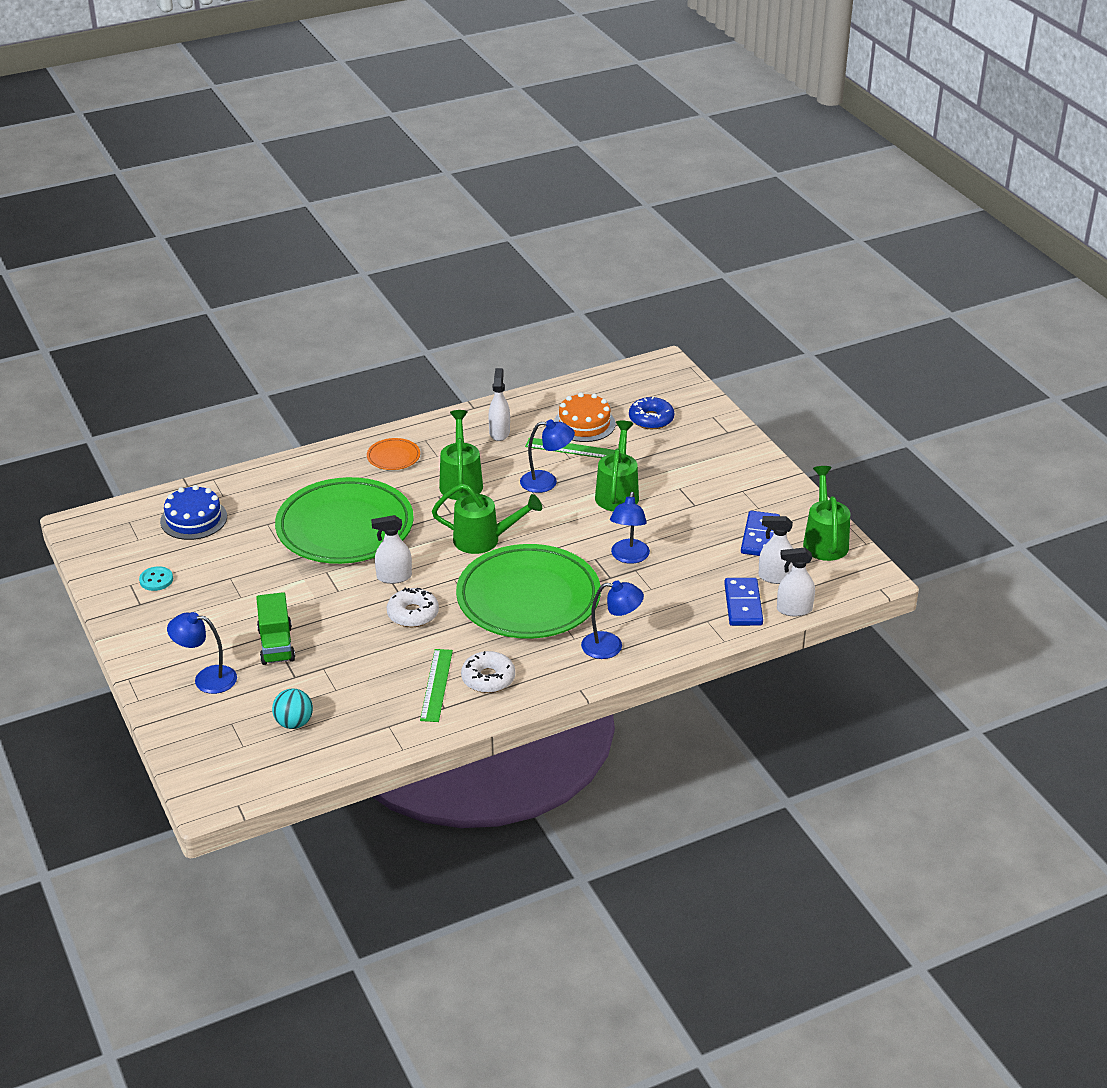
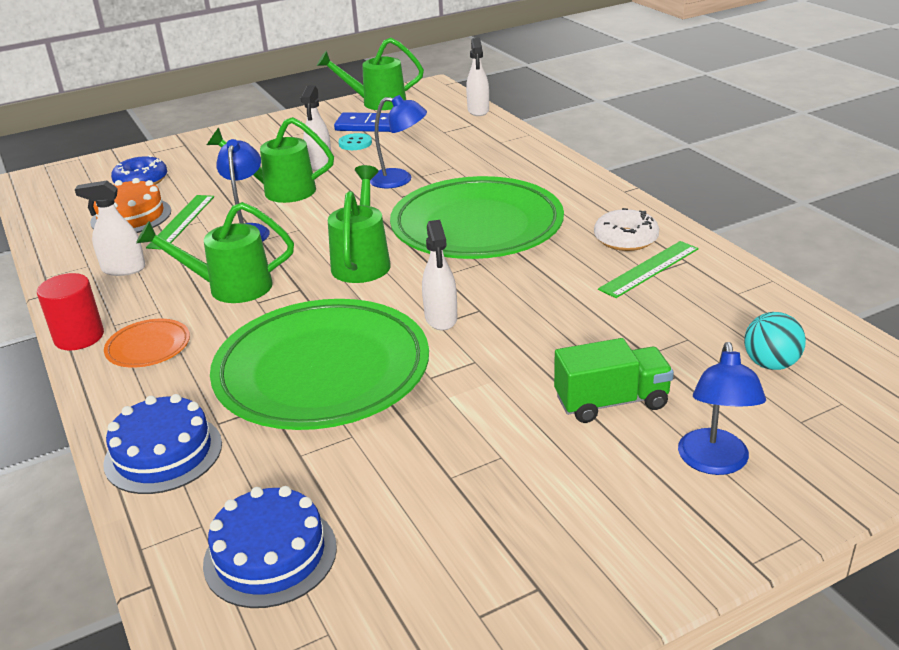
camera: 90 degrees left, 5 degrees down
(156, 580) = (463, 576): turquoise button -> turquoise button (355, 143)
(285, 476) = (163, 453): none -> blue cake
(413, 614) = (518, 297): white donut -> none
(414, 428) = (79, 337): none -> red cylinder
(436, 685) = (649, 269): green ruler -> green ruler turned 45 degrees counterclockwise
(611, 646) = (550, 180): blue lamp -> none
(743, 604) = (474, 129): blue domino -> none
(775, 577) = (431, 118): white spray bottle -> white spray bottle (319, 164)

